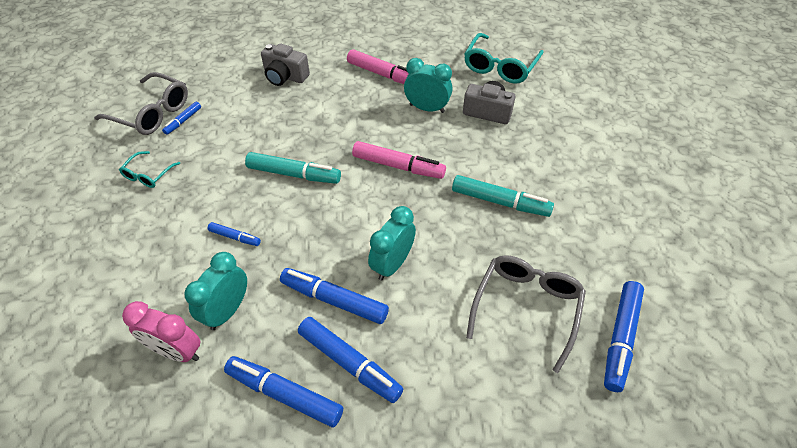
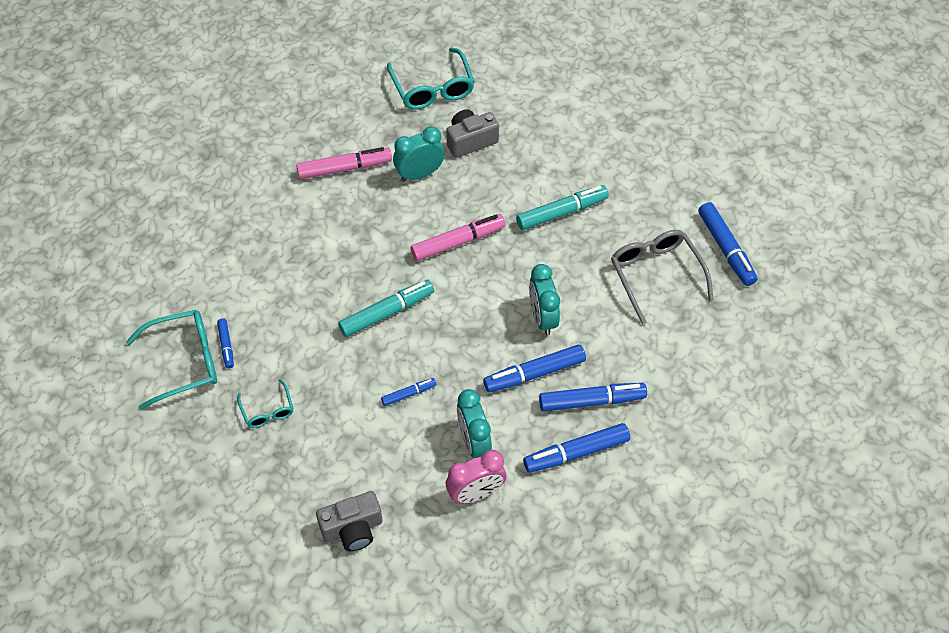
camera: 45 degrees left, 5 degrees up
(151, 113) = (184, 362): grey glasses -> turquoise glasses
(285, 77) = (258, 235): grey camera -> grey camera (352, 529)

